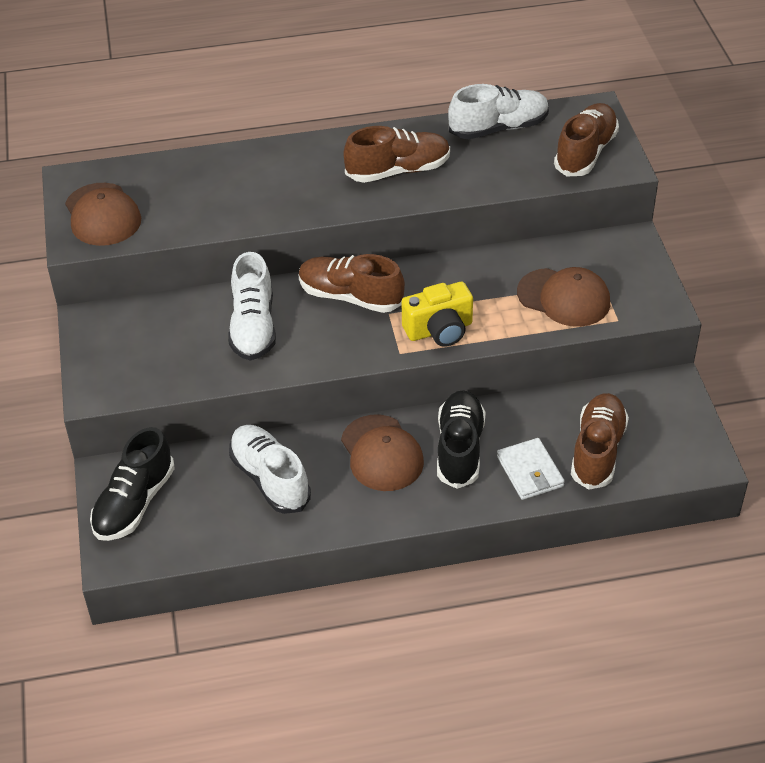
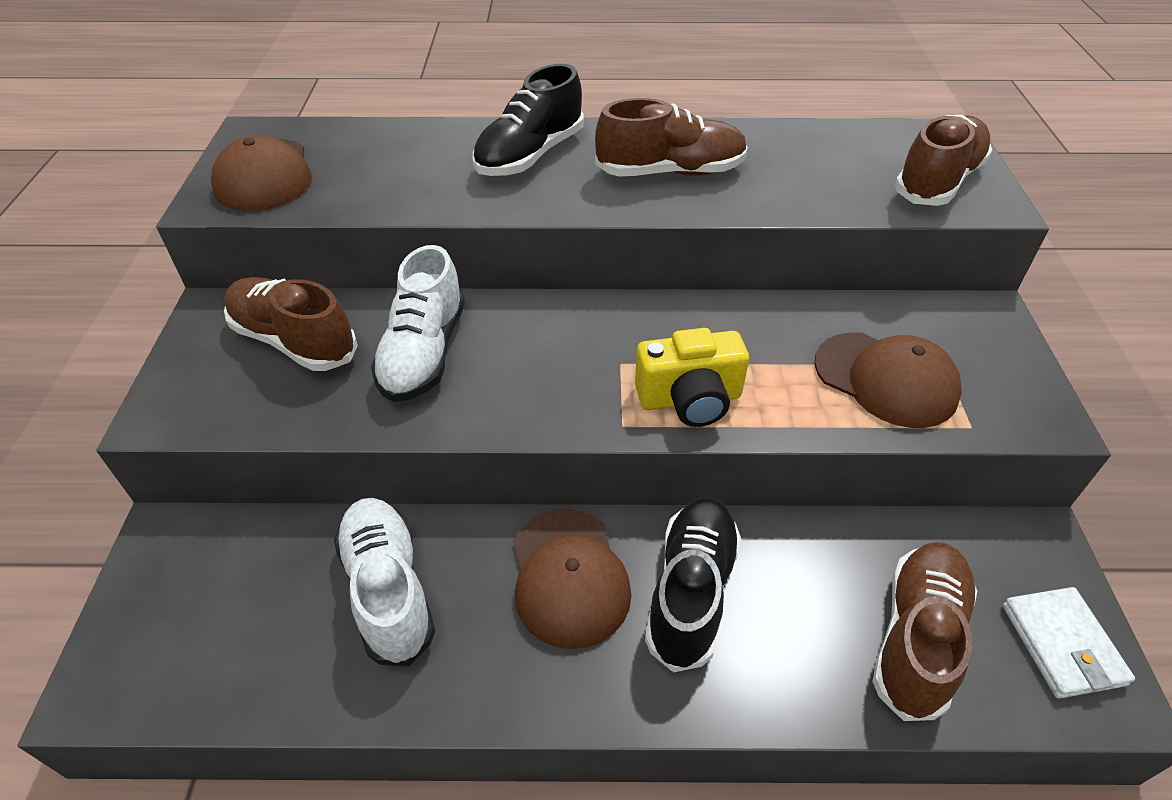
camera: 10 degrees right, 0 degrees up
(134, 503) = (176, 593): black shoe -> black shoe (530, 155)
(350, 297) = (572, 332): brown shoe -> brown shoe (294, 341)
(498, 128) = (816, 140): white shoe -> none
(530, 471) = (800, 656): white wallet -> white wallet (1062, 644)

